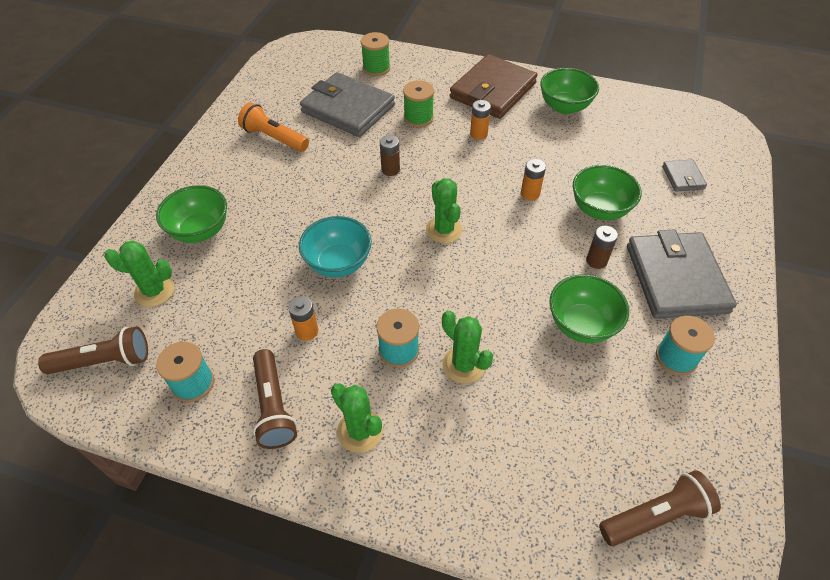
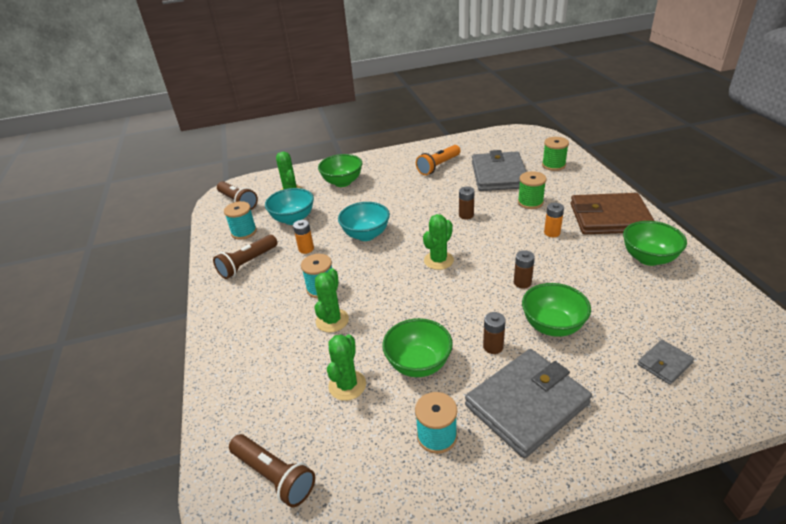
camera: 60 degrees right, 15 degrees down
(225, 316) = (293, 219): none -> turquoise bowl
(274, 138) = (438, 166): orange flashlight -> orange flashlight turned 135 degrees counterclockwise
(360, 431) = (252, 301): green cactus -> green cactus (347, 385)
(530, 194) = (522, 283): orange battery -> brown battery

